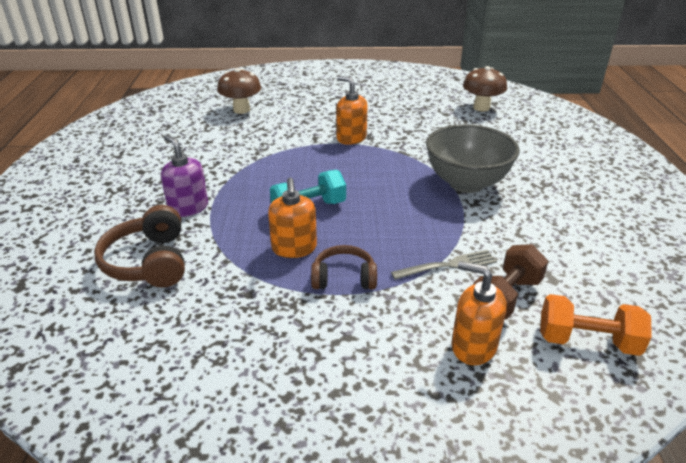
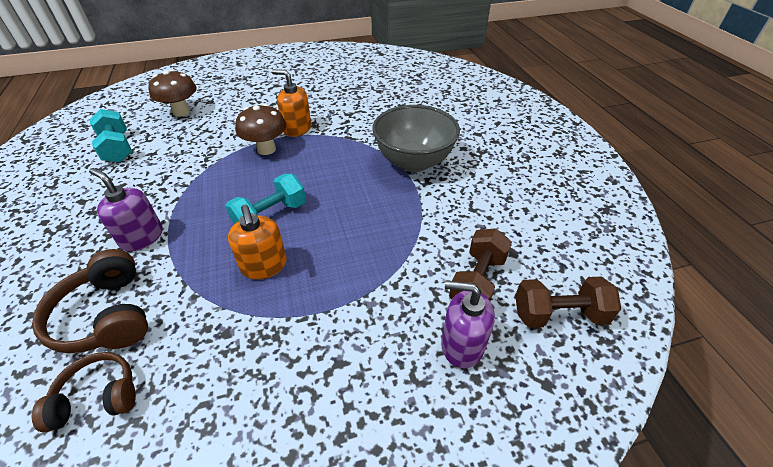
camera: 15 degrees left, 10 degrees up
(178, 133) = (117, 148): none -> turquoise dumbbell
(344, 278) = (321, 292): brown headphones -> brown headphones (97, 397)
(448, 266) = (417, 256): grey fork -> none
(473, 346) = (461, 345): orange soap dispenser -> purple soap dispenser
(481, 108) = (409, 80): brown mushroom -> brown mushroom (266, 149)
(587, 341) = (559, 314): orange dumbbell -> brown dumbbell

